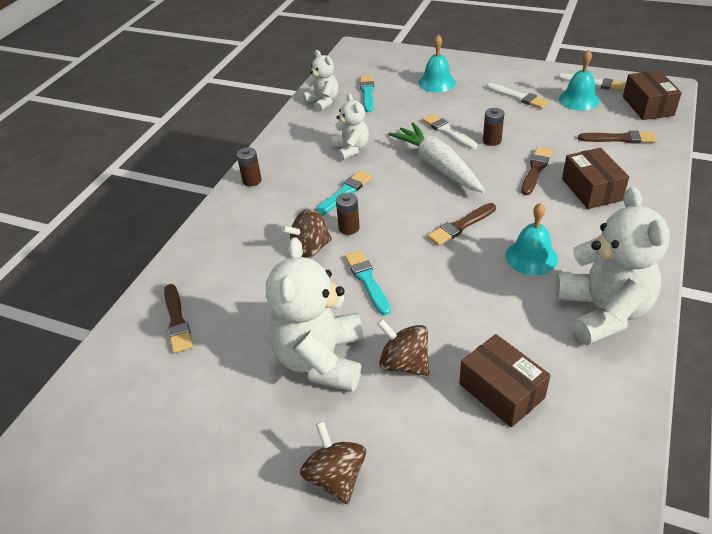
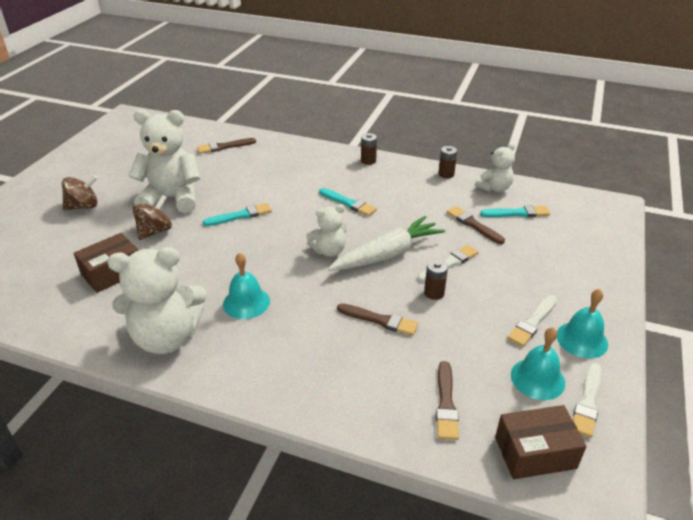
camera: 85 degrees right, 5 degrees down
(310, 249) = (281, 190): brown spinning top -> none
(349, 228) = (303, 206): brown battery -> brown battery (446, 174)
(351, 149) = (414, 205): white teddy bear -> white teddy bear (329, 251)
(437, 82) = (551, 260): turquoise bell -> turquoise bell (582, 339)
(461, 226) = (296, 264): brown brush -> brown brush (473, 225)
(591, 189) = (342, 359): brown box -> none

